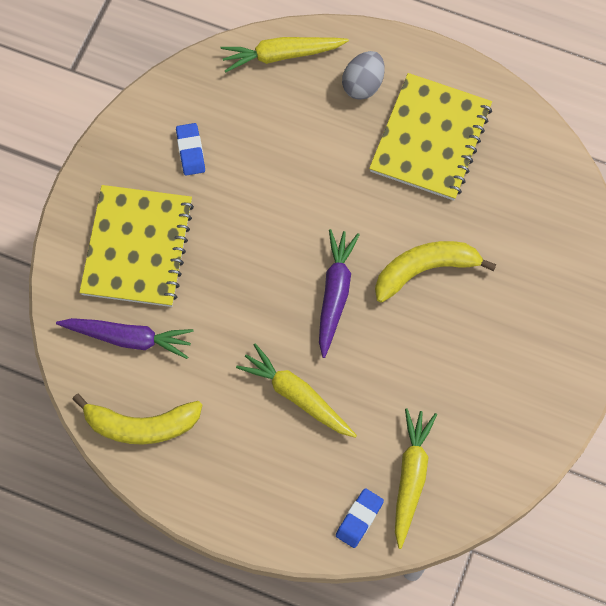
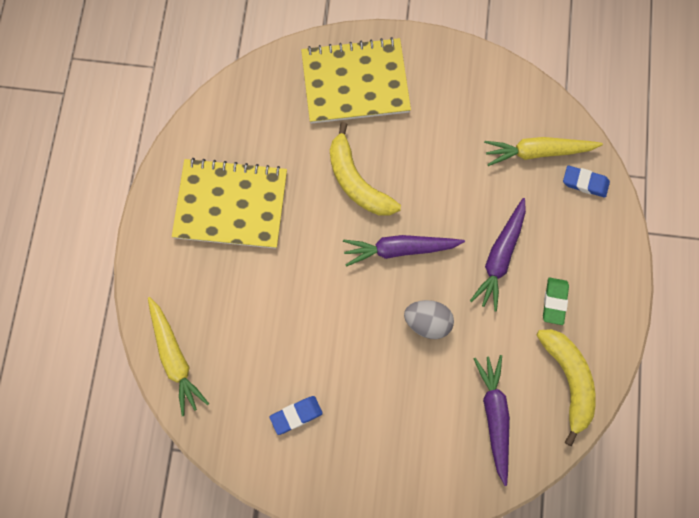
camera: 105 degrees left, 5 degrees up
(137, 247) = (406, 436): yellow notebook -> yellow notebook (355, 83)
(230, 438) = (554, 302): none -> green eraser
(297, 396) = (500, 257): yellow carrot -> purple carrot
(363, 84) = (189, 276): grey egg -> grey egg (427, 322)

